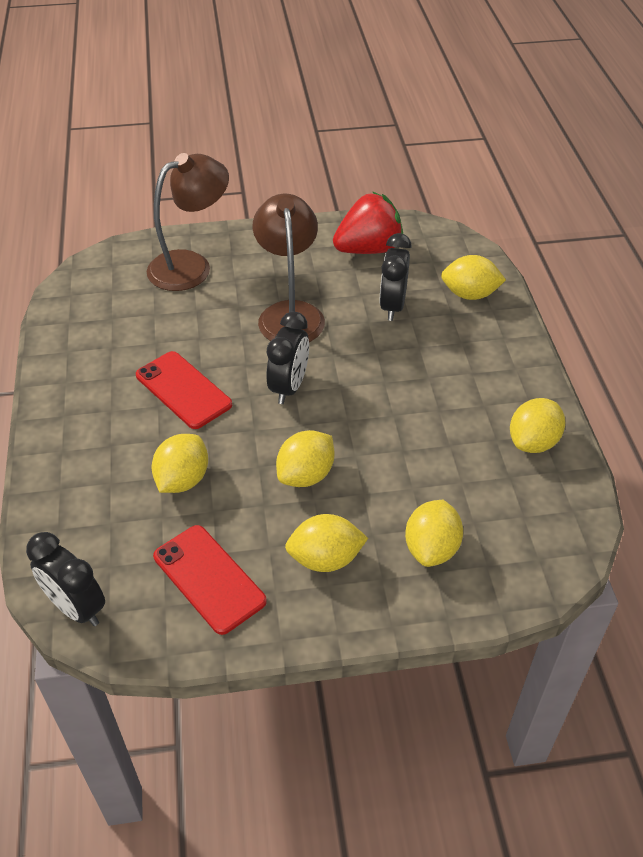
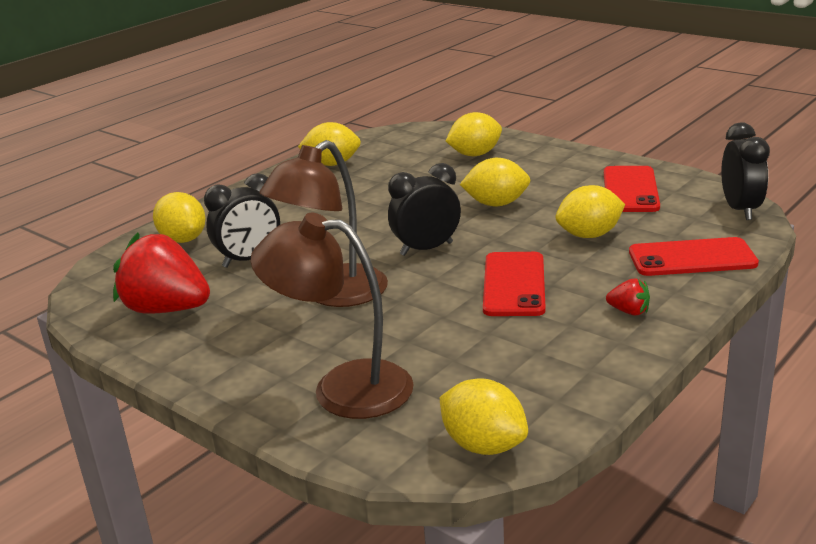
camera: 130 degrees left, 20 degrees down
(74, 499) = (692, 258): none -> red phone
(80, 410) = (629, 311): none -> red strawberry
(325, 559) = (543, 172): yellow lemon -> yellow lemon (483, 445)

